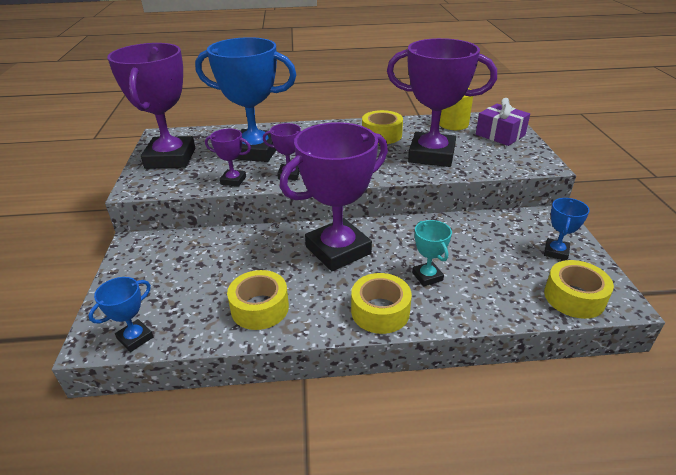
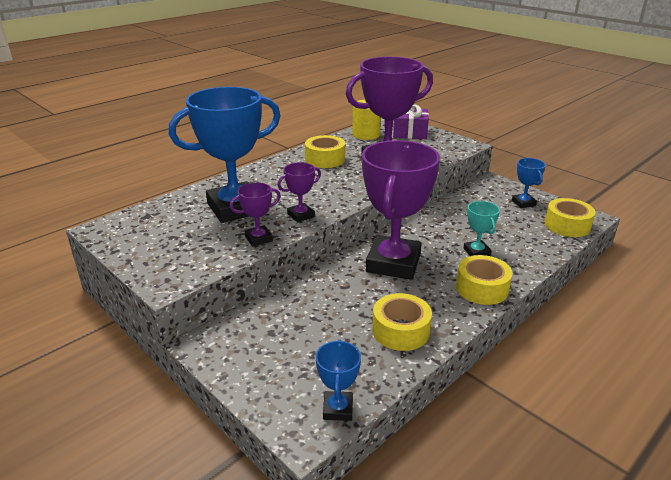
camera: 40 degrees left, 5 degrees down
(170, 158) = (155, 245): purple trophy -> none
(427, 276) = (476, 252): turquoise trophy -> turquoise trophy turned 45 degrees clockwise

